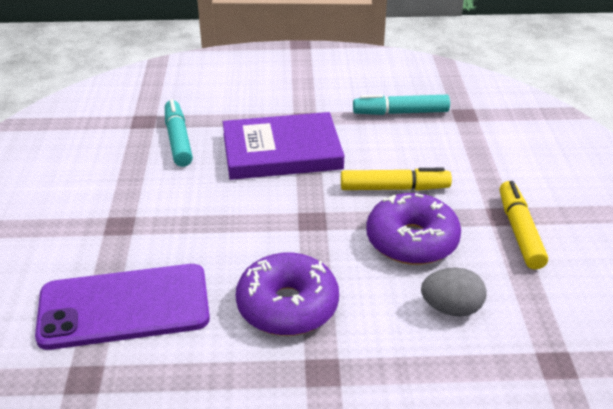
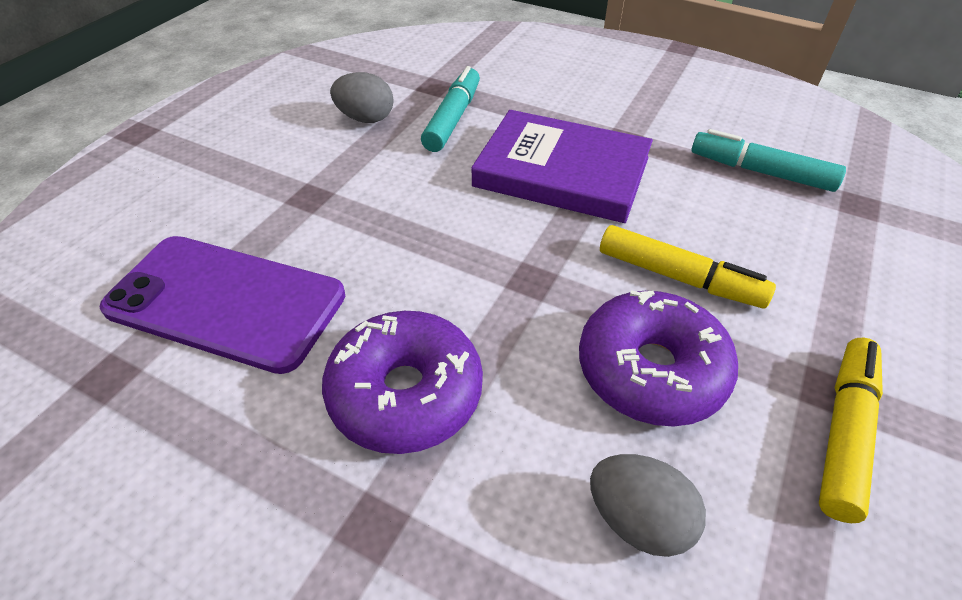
camera: 30 degrees right, 10 degrees up
(112, 160) = (366, 118): none -> grey egg

